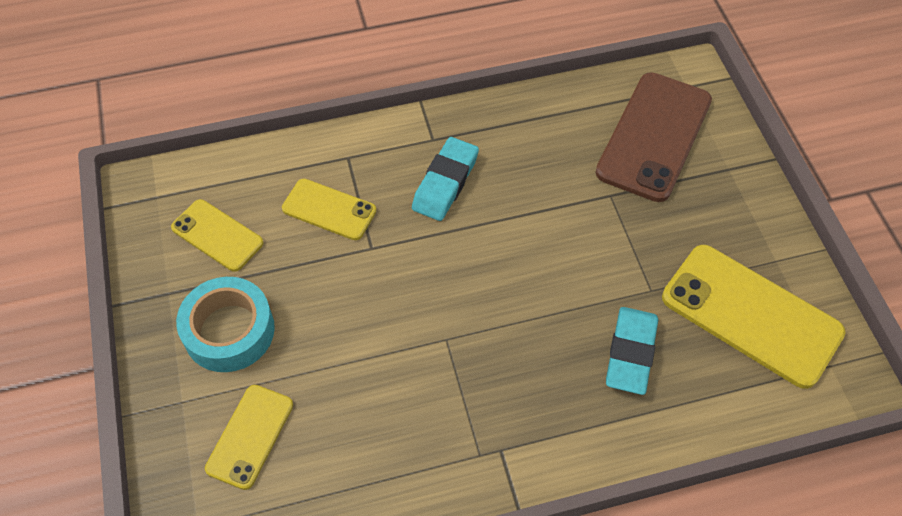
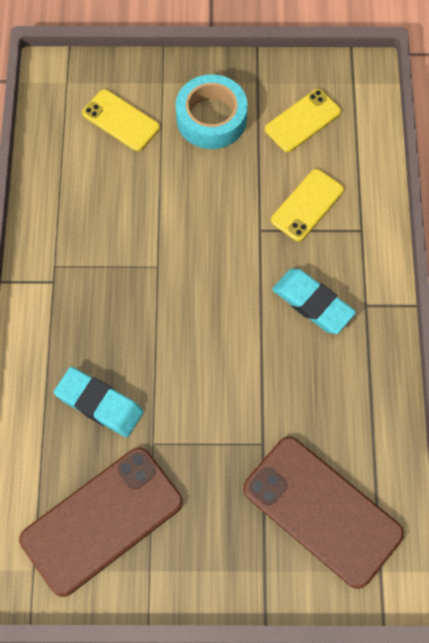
camera: 105 degrees right, 10 degrees up
(751, 315) = (102, 520): yellow phone -> brown phone

